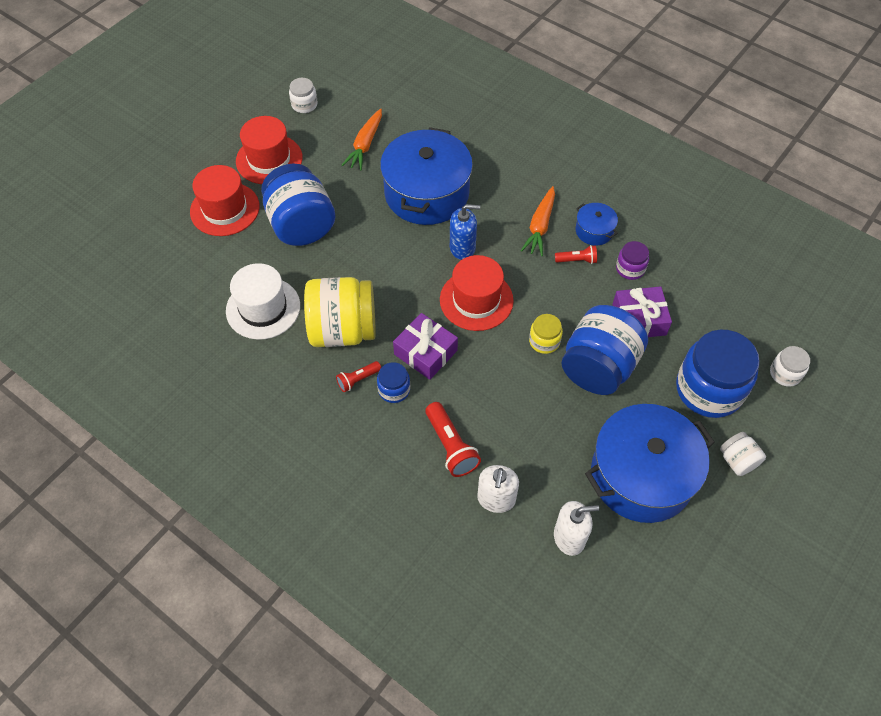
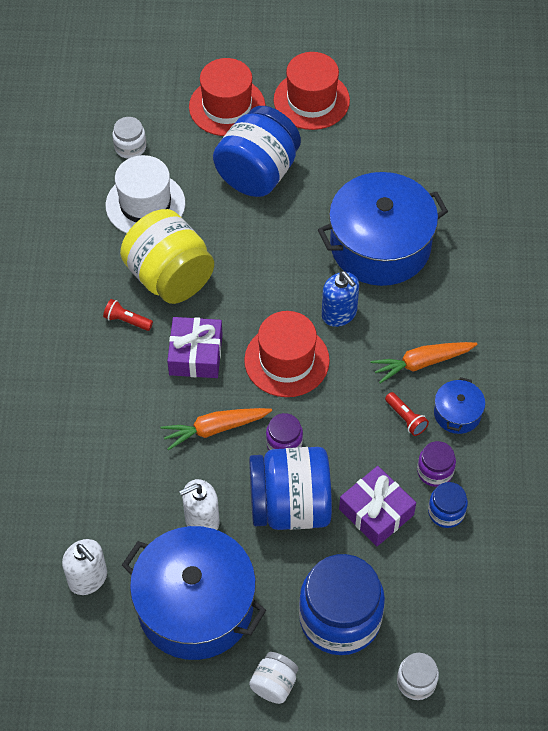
camera: 55 degrees right, 0 degrees up
(304, 105) = (402, 83): white jar -> white jar (130, 147)
(365, 145) = (396, 161): orange carrot -> orange carrot (215, 429)
(394, 390) = (137, 354): blue jar -> blue jar (446, 512)
(451, 446) = (113, 432): red flashlight -> none
(496, 499) = (85, 498): white soap dispenser -> white soap dispenser (202, 520)
(544, 341) = (284, 443): yellow jar -> purple jar

